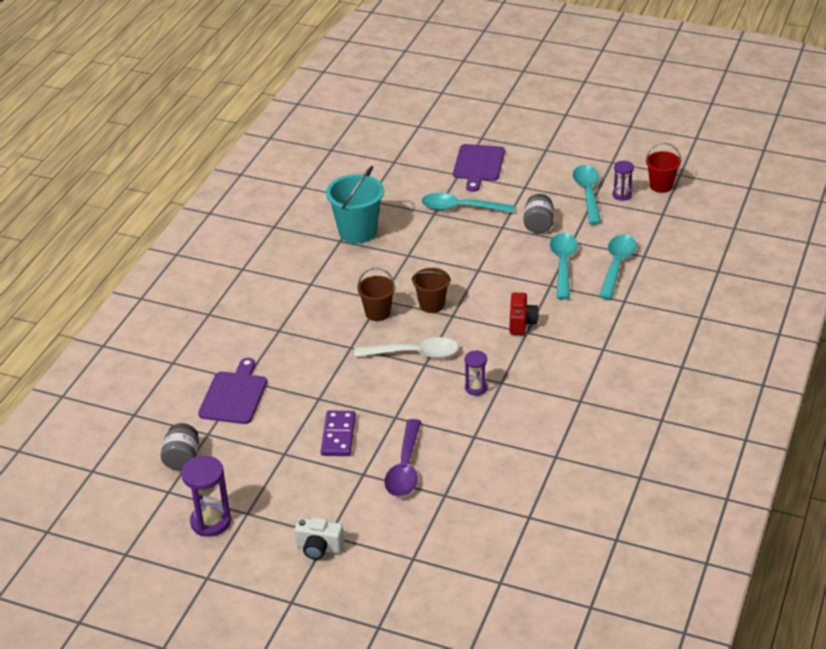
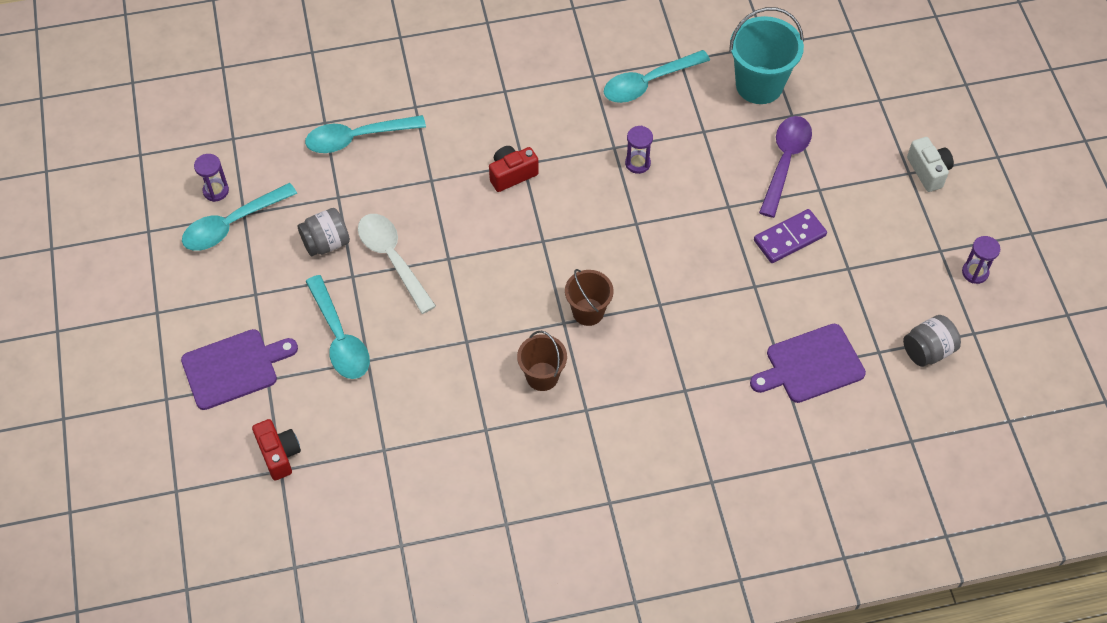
camera: 125 degrees left, 20 degrees up
(211, 522) = (975, 272): purple hourglass -> purple hourglass, size x0.60
(357, 232) = (456, 421): turquoise bucket -> turquoise bucket (759, 85)
(404, 164) = (279, 454): none -> red camera
(405, 467) = (785, 162): purple spoon -> purple spoon turned 45 degrees counterclockwise
(414, 353) = (627, 241): white spoon -> white spoon (392, 259)
(432, 305) = (539, 269): brown bucket -> brown bucket (542, 376)
(563, 264) = (387, 185): turquoise spoon -> turquoise spoon (648, 83)
(661, 186) = (175, 162): red bucket -> none

